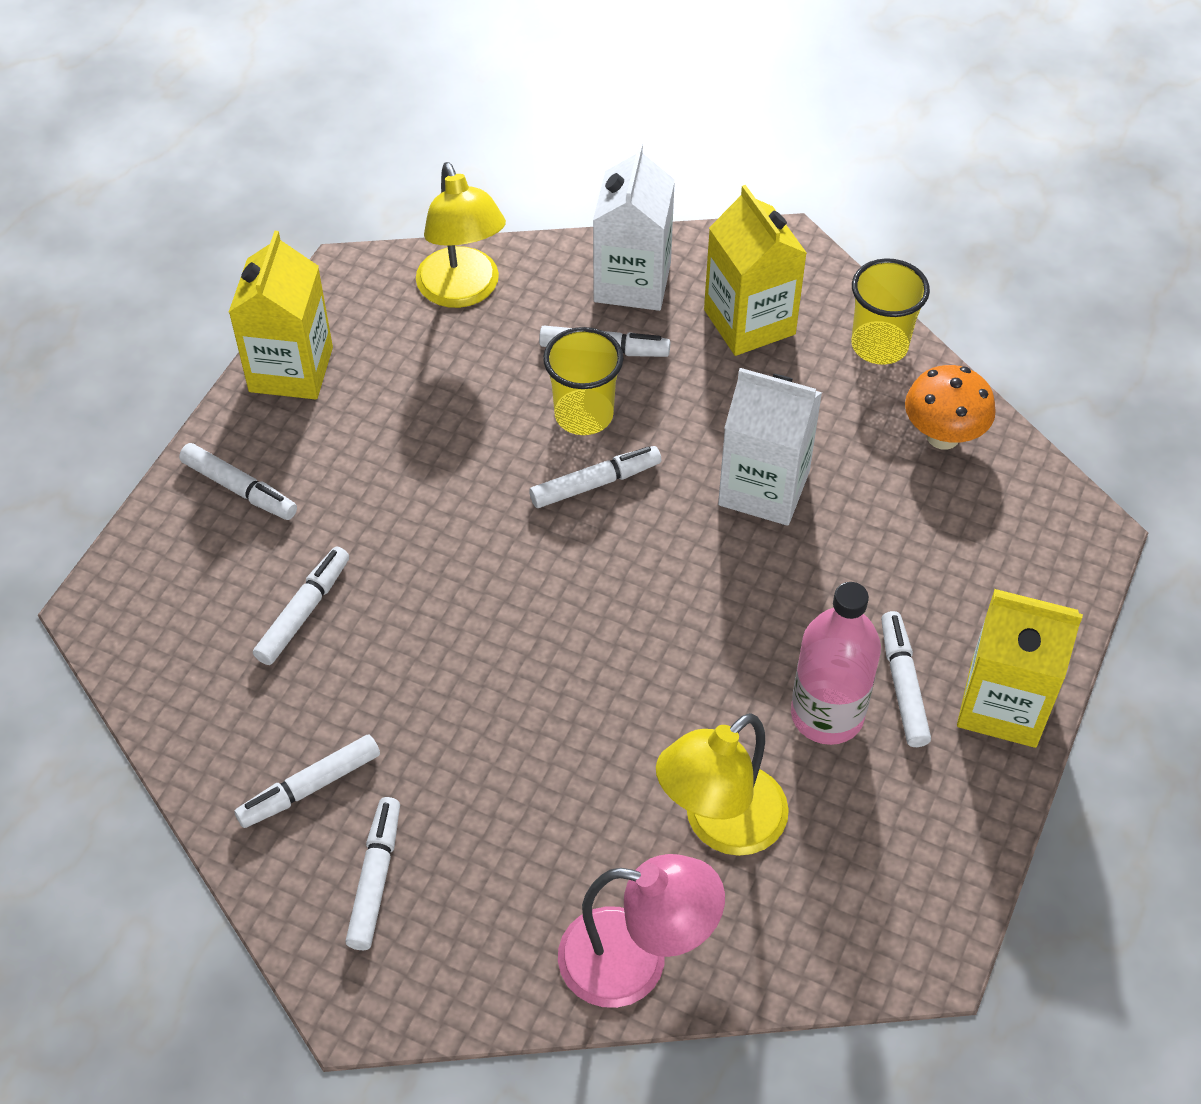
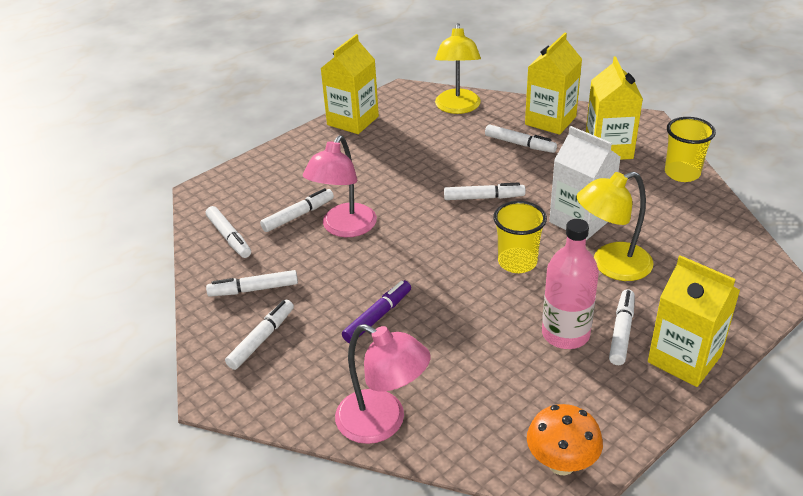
camera: 25 degrees right, 15 degrees down
(239, 489) = (298, 160): white marker -> white marker (229, 237)
(396, 615) = (344, 228): none -> pink lamp
(537, 774) = (378, 316): none -> purple marker
(584, 415) = (493, 168): yellow cup -> yellow cup (517, 262)
(632, 282) = (550, 120): white carton -> yellow carton
(720, 825) = (471, 370): yellow lamp -> yellow lamp (611, 265)
(943, 436) = (703, 221): orange mushroom -> orange mushroom (561, 463)

